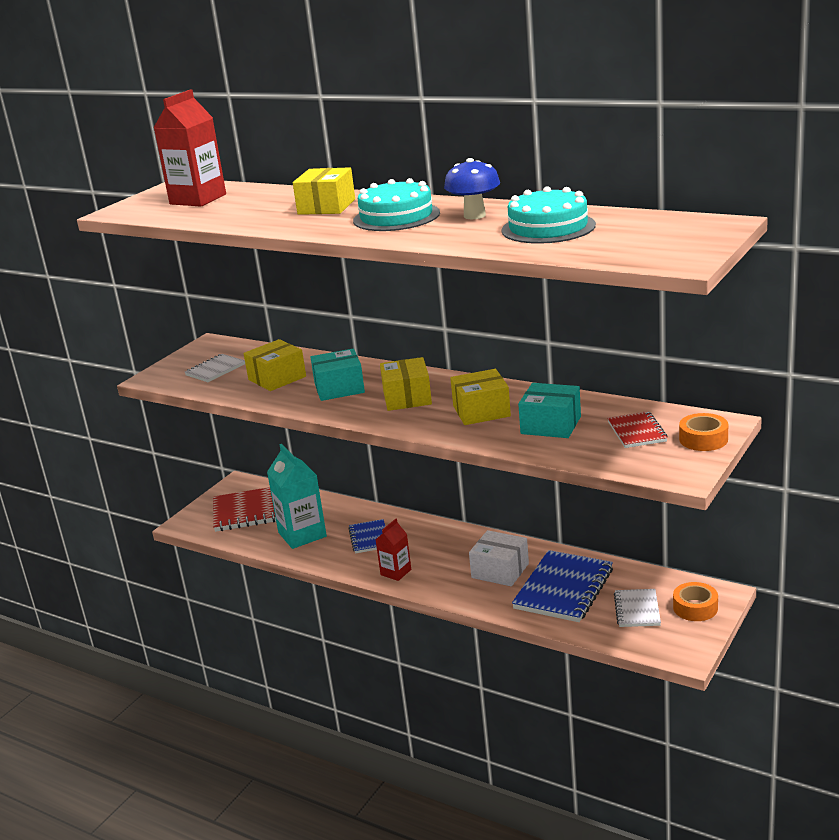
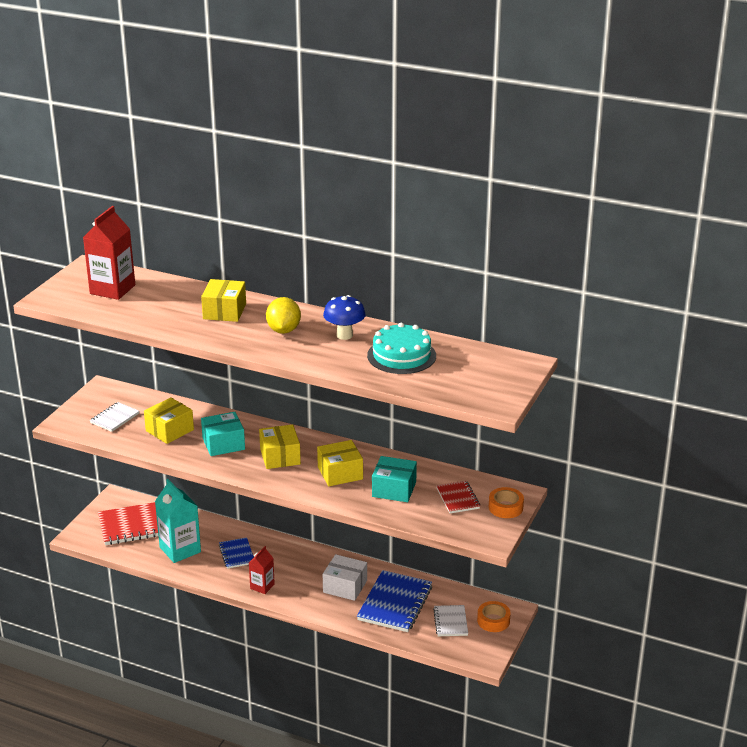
camera: 10 degrees left, 5 degrees up
(396, 217) = (283, 330): turquoise cake -> yellow lemon

